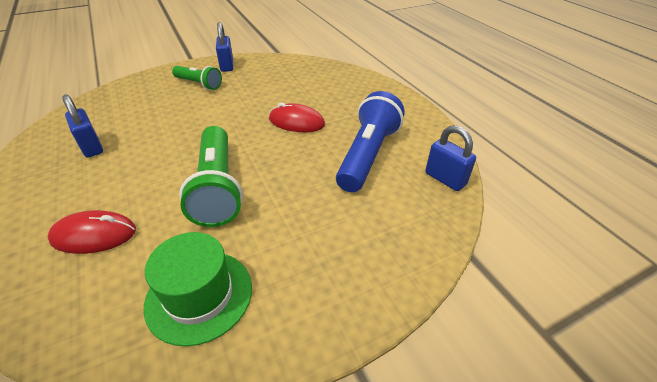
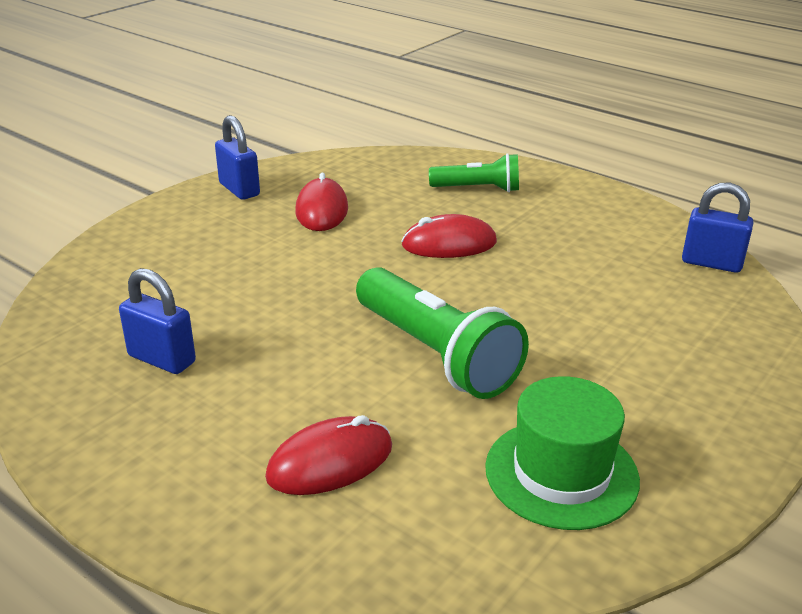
camera: 25 degrees left, 10 degrees down
(199, 84) = (226, 227): green flashlight -> green flashlight (478, 189)
(253, 86) = (322, 210): none -> red mouse
(367, 155) = (591, 260): blue flashlight -> none

